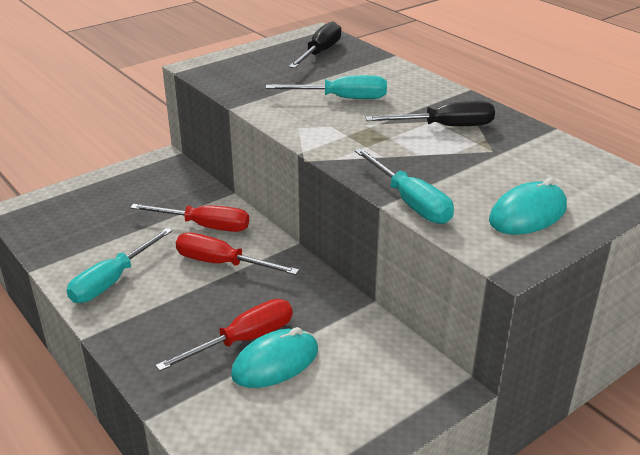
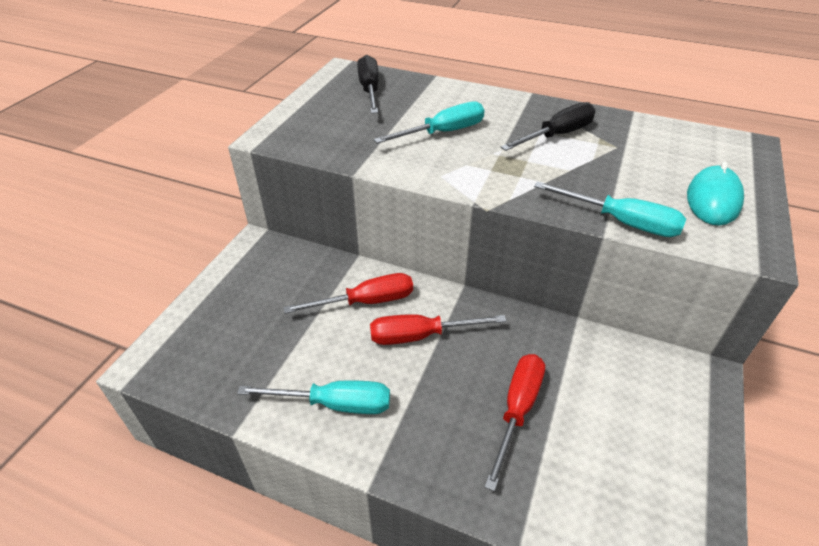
camera: 30 degrees left, 10 degrees up
(112, 281) = (334, 404): turquoise screwdriver -> turquoise screwdriver turned 90 degrees counterclockwise
(275, 362) = (565, 420): turquoise mouse -> none

